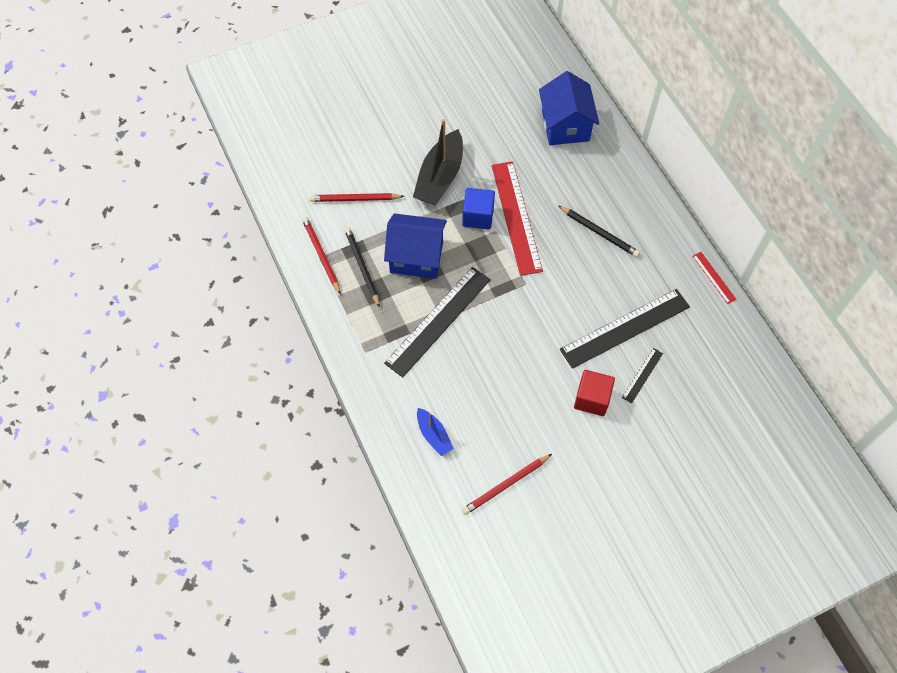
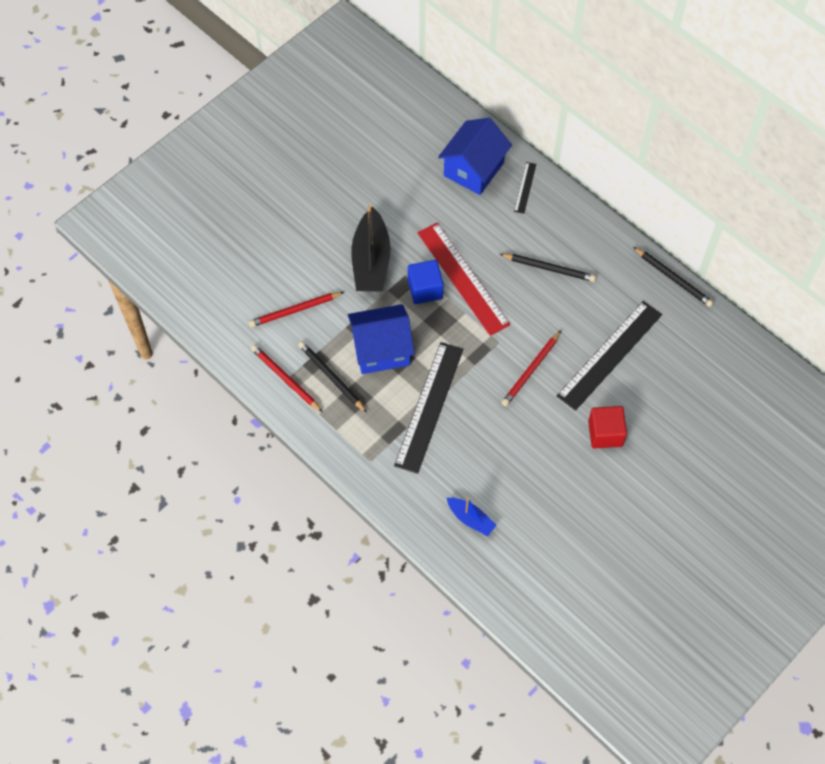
camera: 20 degrees left, 0 degrees up
(506, 485) = (558, 543): red pencil -> red pencil (531, 370)
(565, 125) = (473, 169): blue house -> blue house turned 60 degrees clockwise
(642, 375) = (643, 395): black ruler -> black ruler (525, 187)
(714, 277) = (673, 278): red ruler -> black pencil

